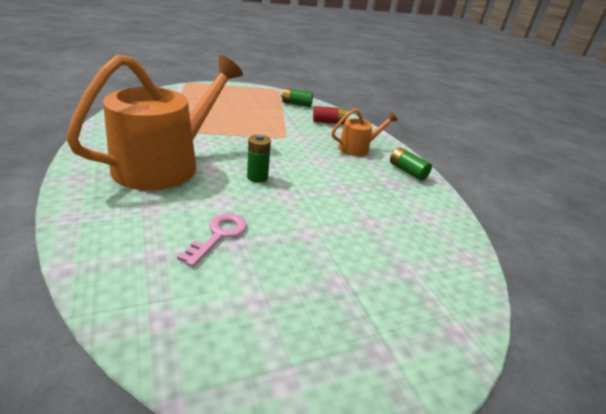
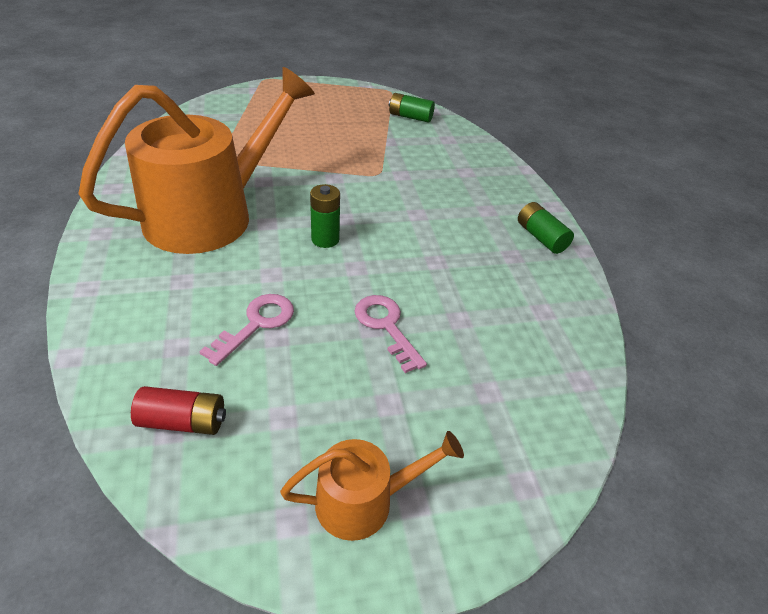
camera: 10 degrees right, 10 degrees up
(319, 231) = (386, 326): none -> pink key
(328, 122) = (449, 150): red battery -> red battery (183, 421)
(357, 148) = (478, 196): orange watering can -> orange watering can (363, 501)

